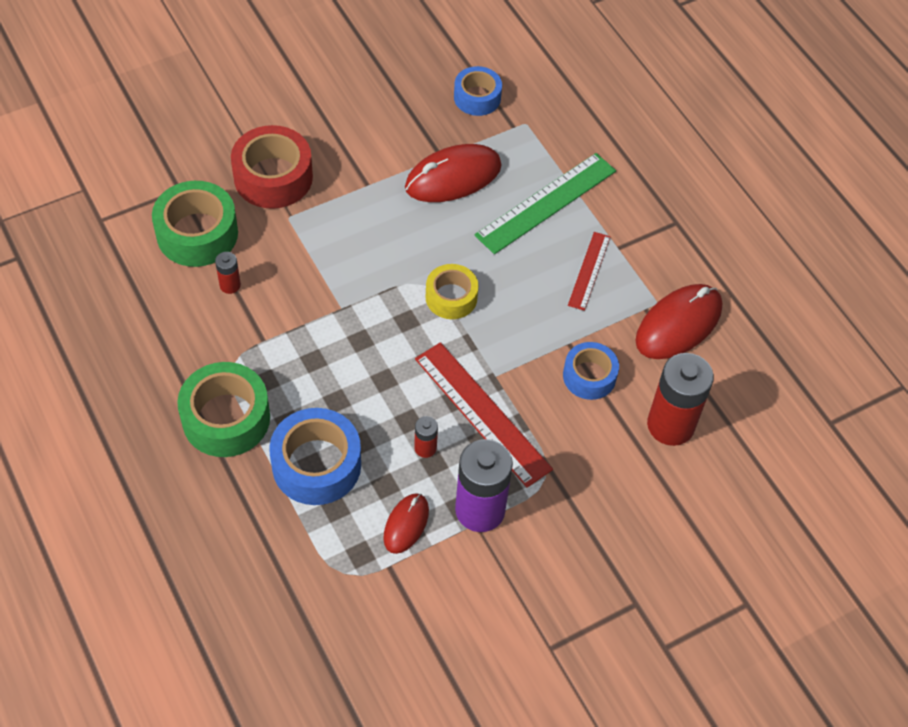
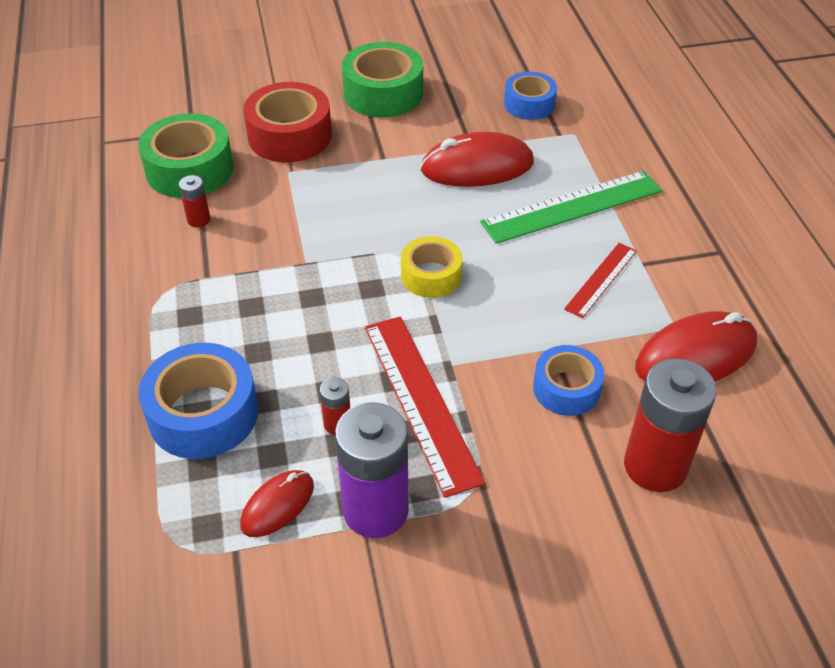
camera: 20 degrees right, 10 degrees down
(226, 418) = (128, 343): green tape -> green tape (383, 93)

